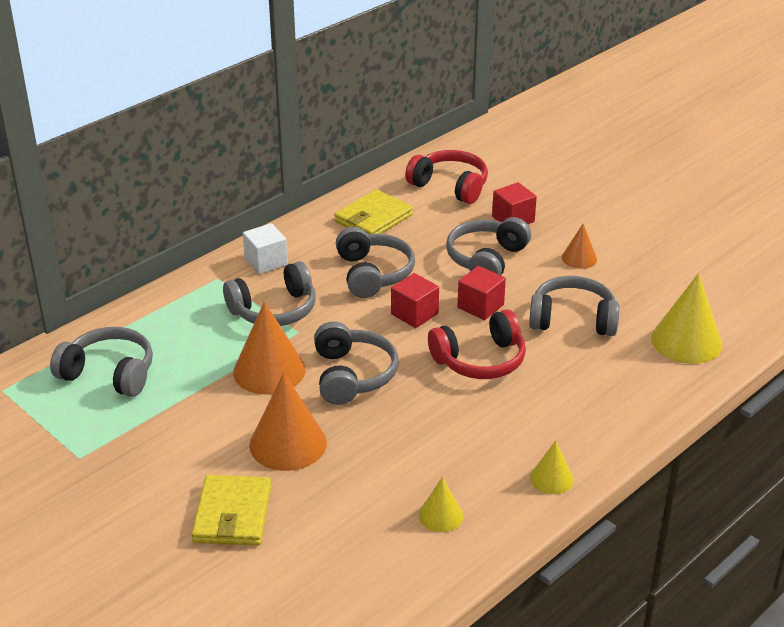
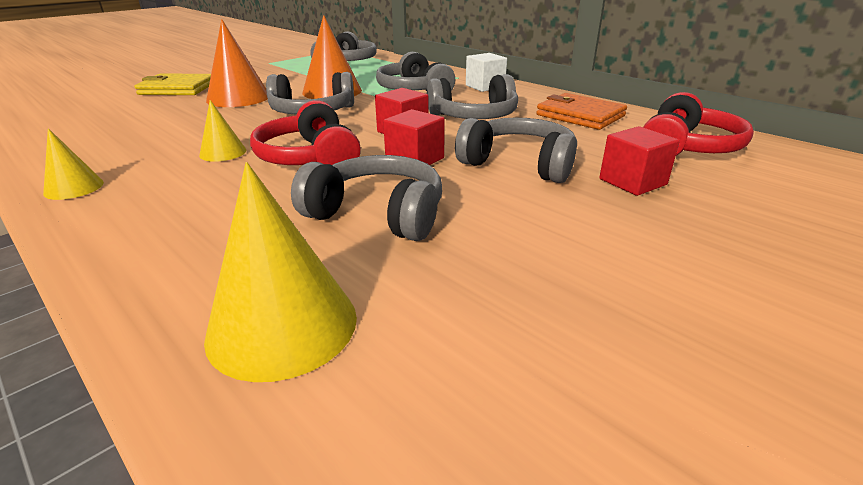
camera: 90 degrees right, 5 degrees down
(373, 218) = (580, 115): yellow wallet -> orange wallet
(441, 515) = (91, 140): yellow cone -> yellow cone (223, 152)
(572, 319) = (378, 214): grey headphones -> grey headphones turned 75 degrees counterclockwise
(579, 258) = (547, 227): orange cone -> none

